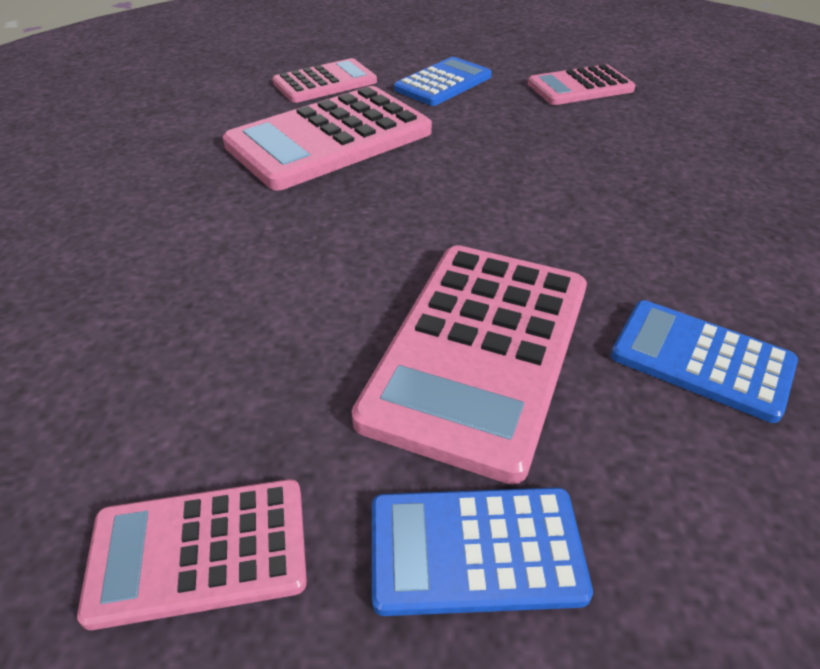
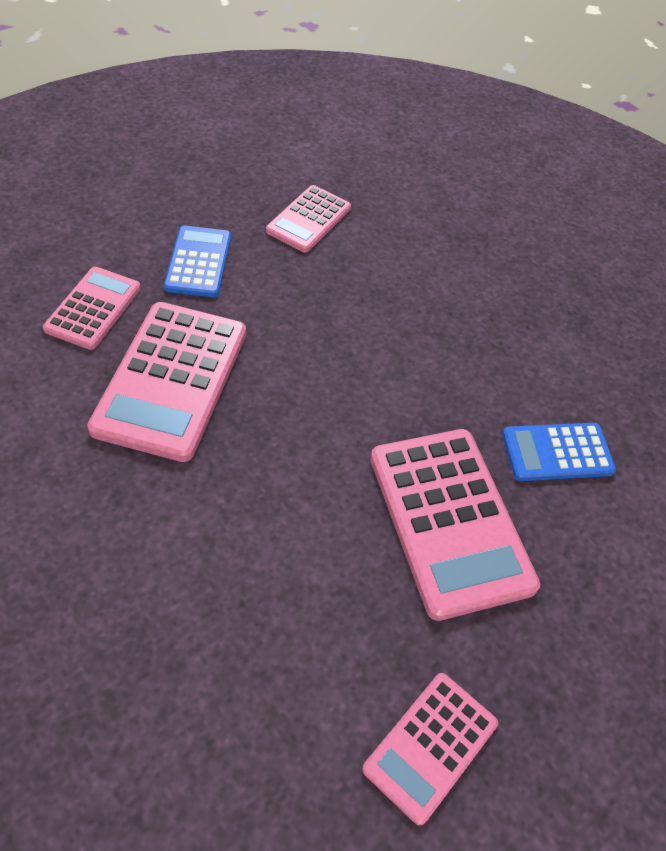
camera: 45 degrees left, 10 degrees up
(475, 550) = (547, 644): blue calculator -> none

